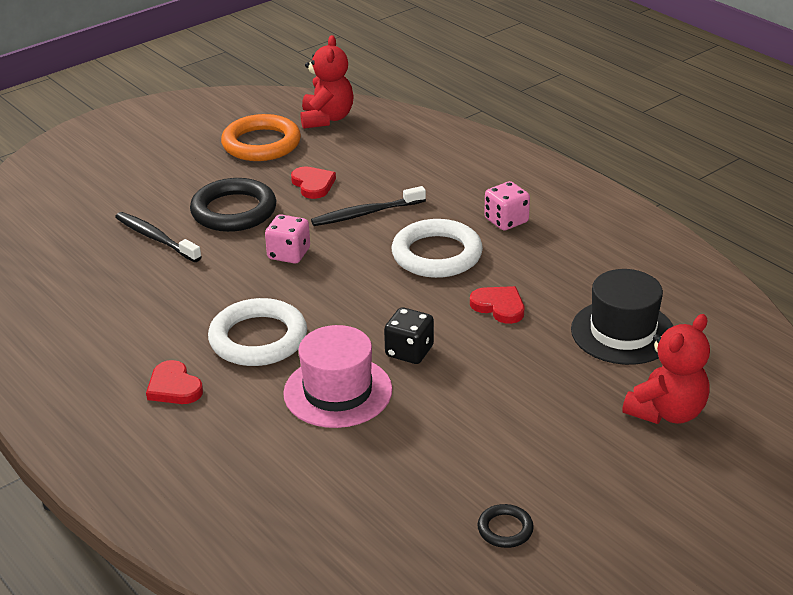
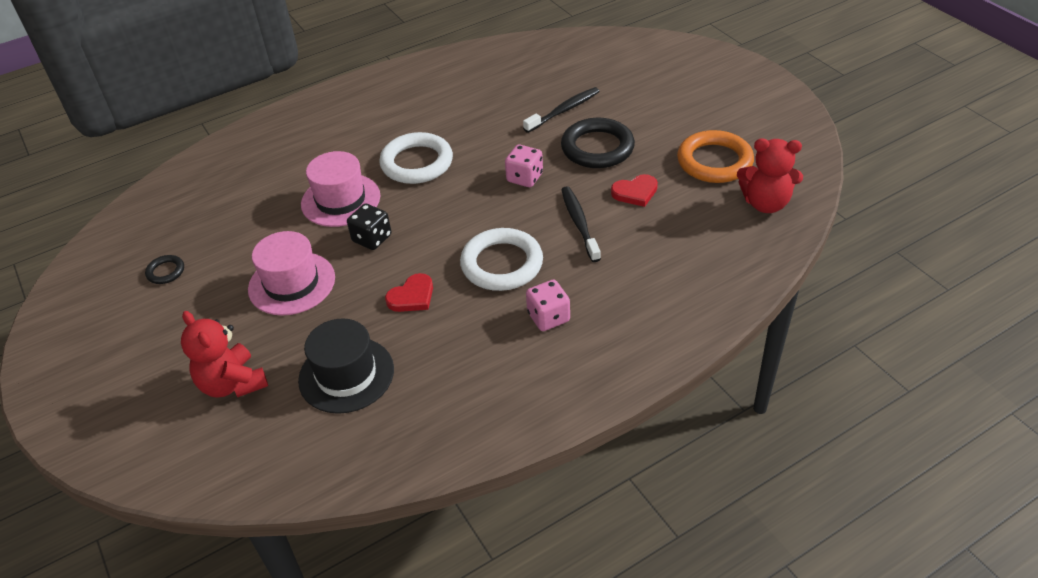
camera: 100 degrees right, 10 degrees up
(174, 387) = (377, 127): red heart -> none
(500, 401) = (292, 283): none -> pink hat

